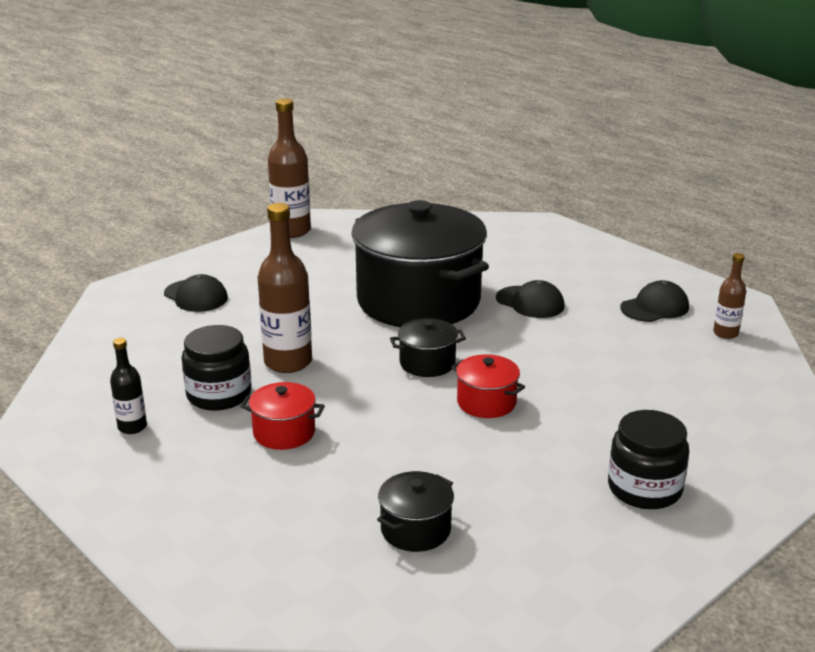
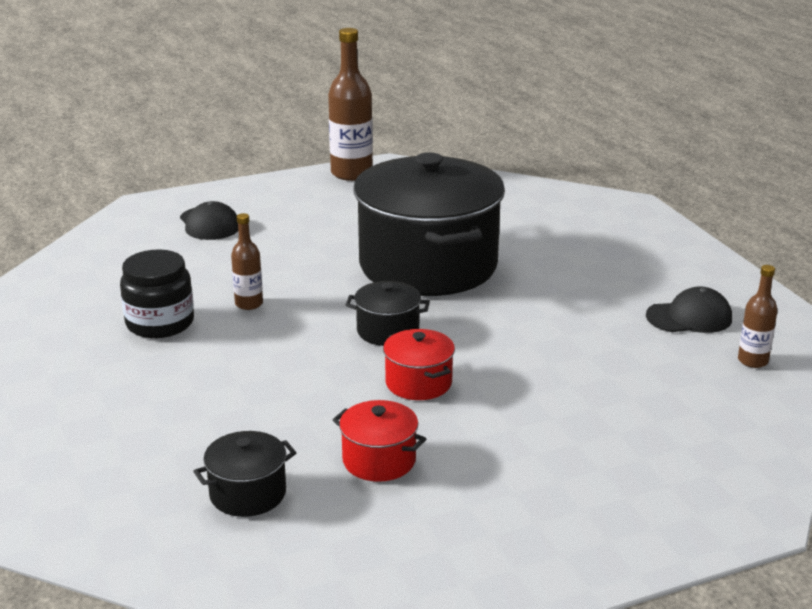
camera: 20 degrees right, 0 degrees up
(132, 427) = (59, 338): black bottle -> none
(284, 432) = (193, 372): red pot -> red pot (379, 460)
(288, 362) = (249, 304): brown bottle -> brown bottle, size x0.54
(530, 302) = (548, 287): black cap -> none
(644, 489) = (520, 508): black jar -> none

